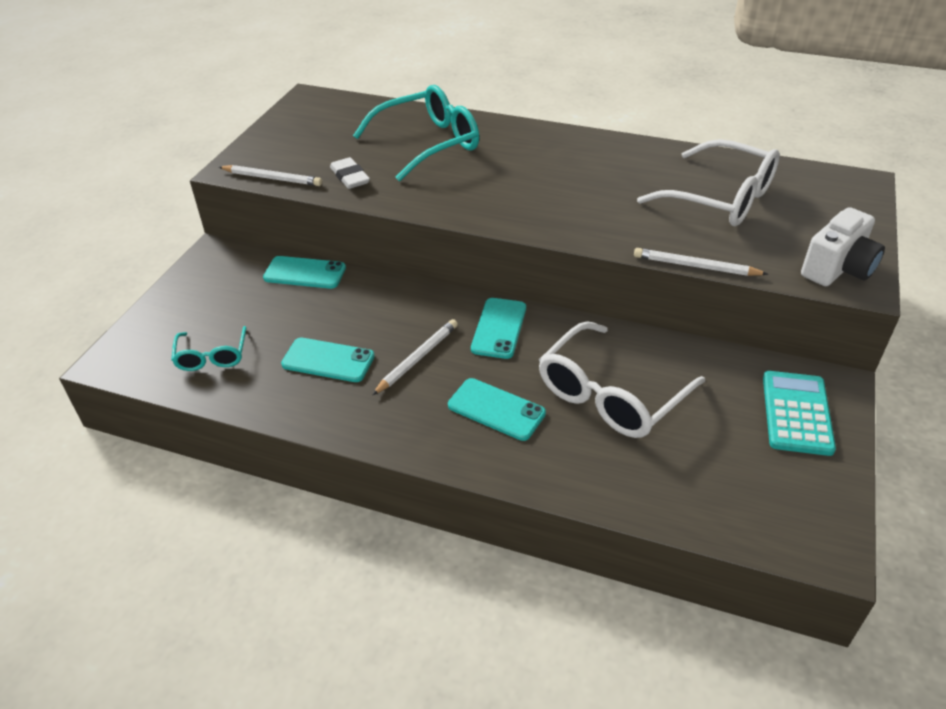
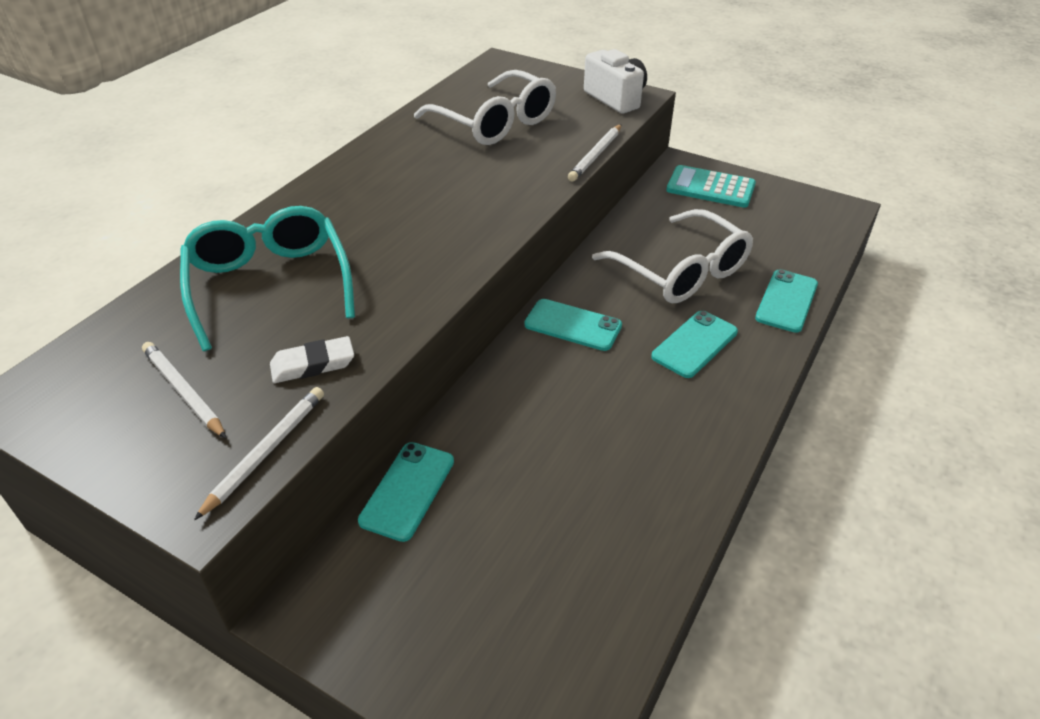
camera: 80 degrees left, 0 degrees up
(212, 356) = (566, 606): turquoise glasses -> none
(328, 360) = (598, 473): turquoise phone -> turquoise phone (786, 301)
(418, 358) = (609, 392): white pencil -> white pencil (184, 391)
(721, 198) = (495, 123): white glasses -> white glasses turned 90 degrees clockwise

